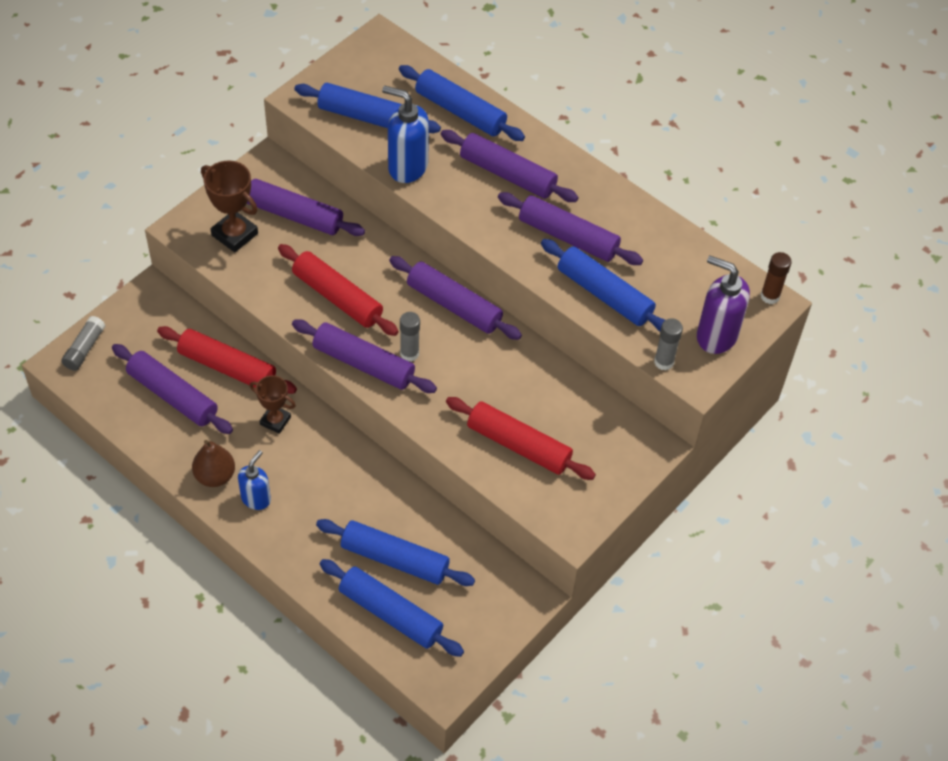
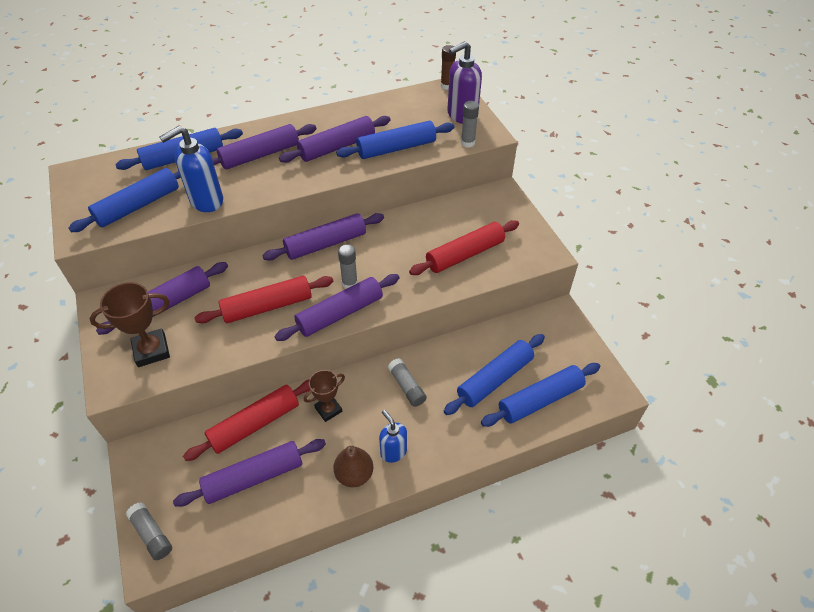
camera: 60 degrees left, 5 degrees down
(339, 478) = (407, 387): none -> grey glue stick

